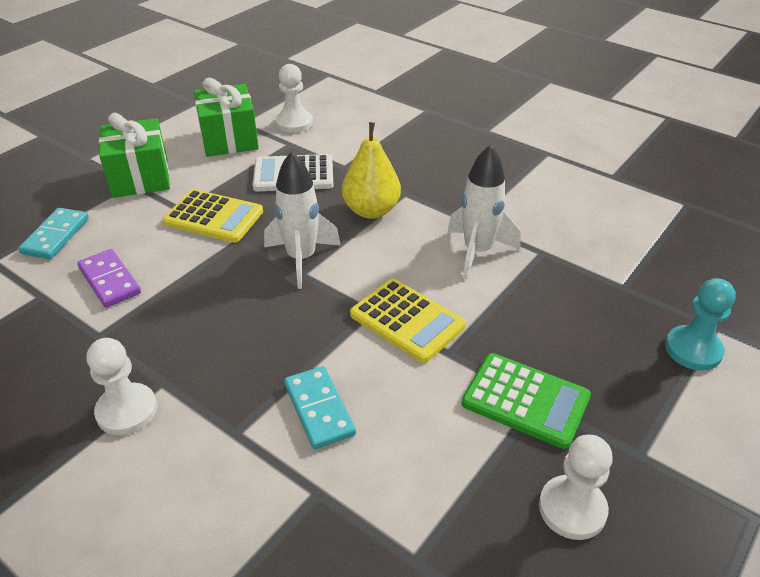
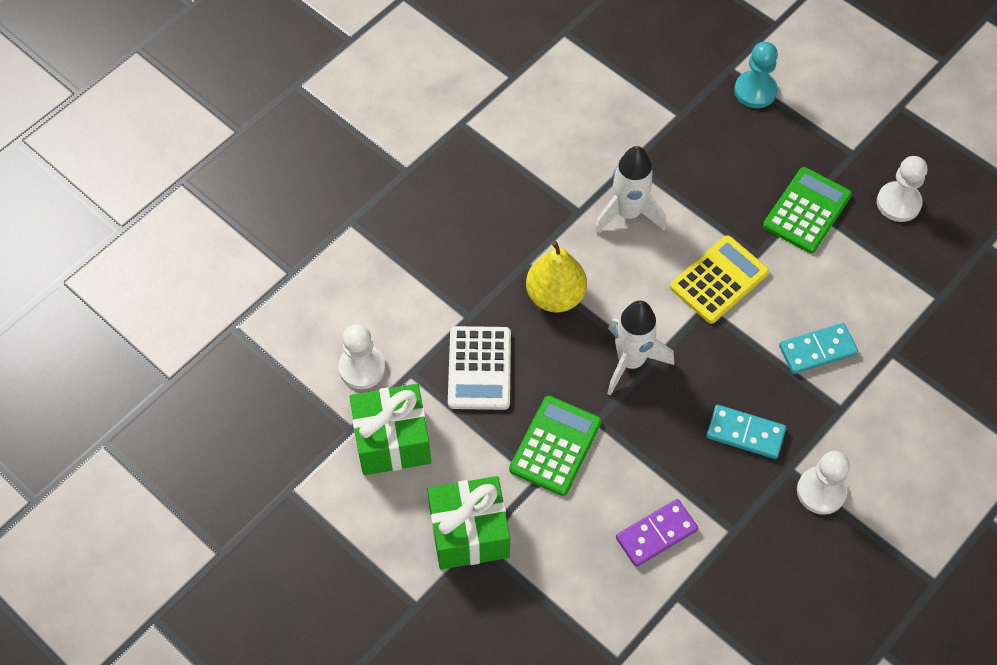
camera: 85 degrees left, 20 degrees up
(55, 236) = (578, 604): turquoise domino -> turquoise domino (745, 433)
(214, 217) = (555, 446): yellow calculator -> green calculator

